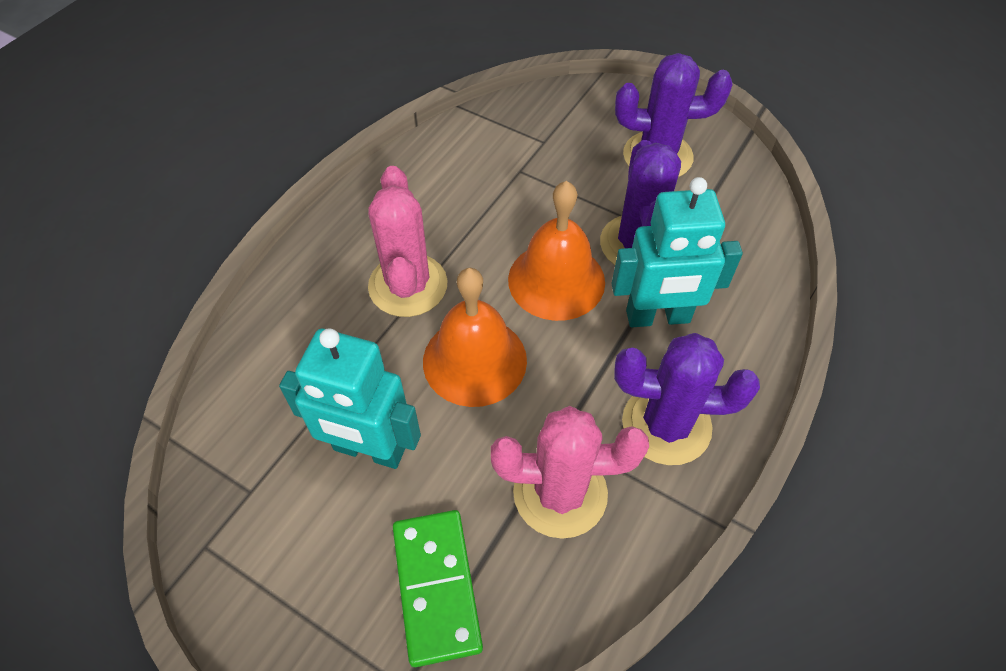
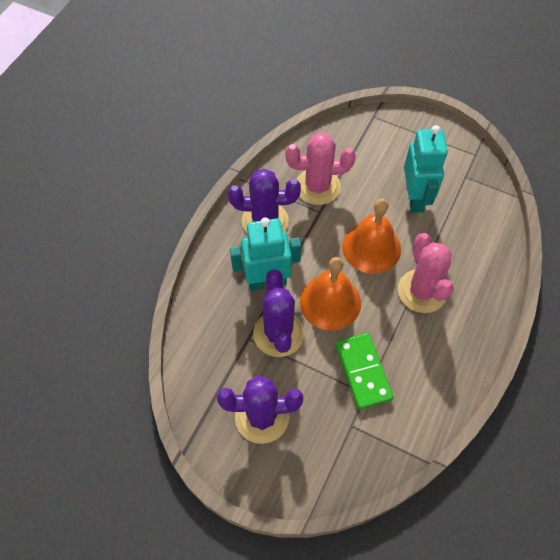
camera: 175 degrees right, 5 degrees up
(369, 450) = (415, 198): turquoise robot -> turquoise robot turned 75 degrees clockwise
(437, 587) = (368, 147): green domino -> green domino (363, 372)

